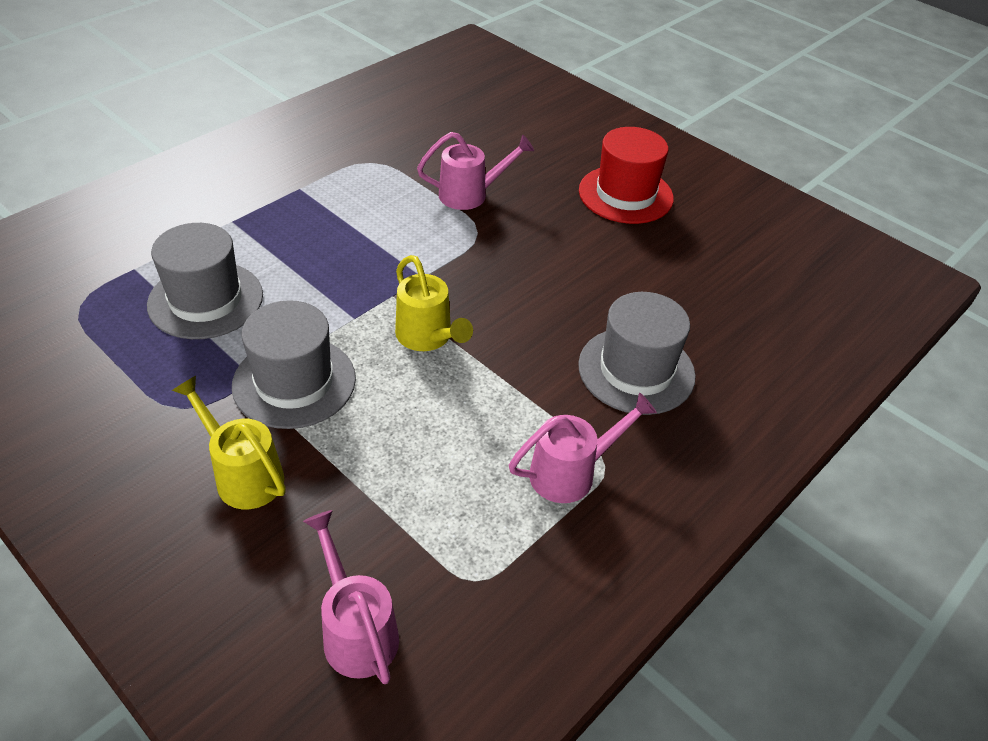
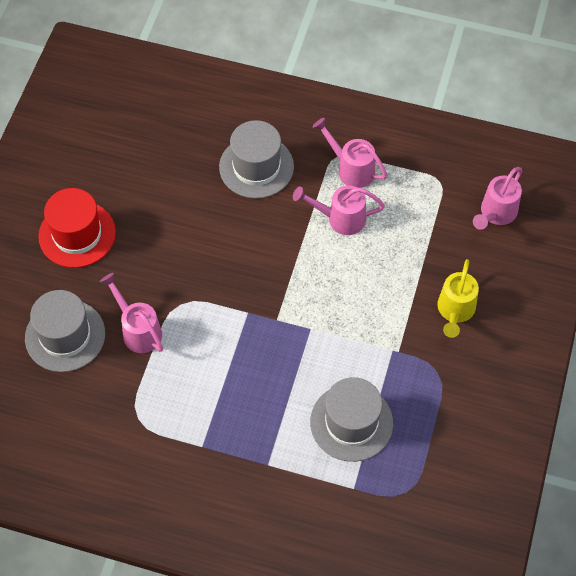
camera: 115 degrees left, 15 degrees up
(294, 382) = (380, 328): grey hat -> grey hat (65, 335)
(427, 337) = (300, 281): yellow watering can -> none
(492, 420) = (340, 218): none -> pink watering can

